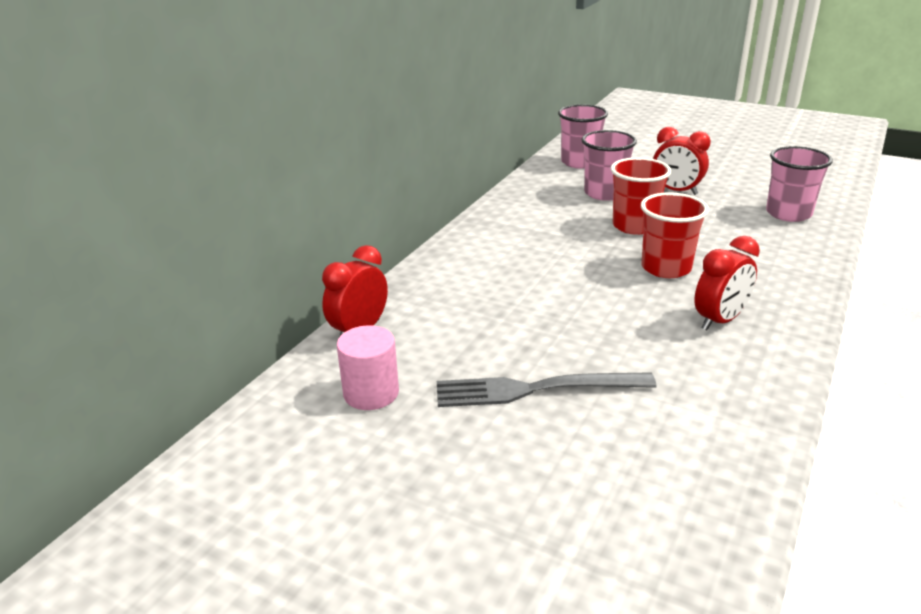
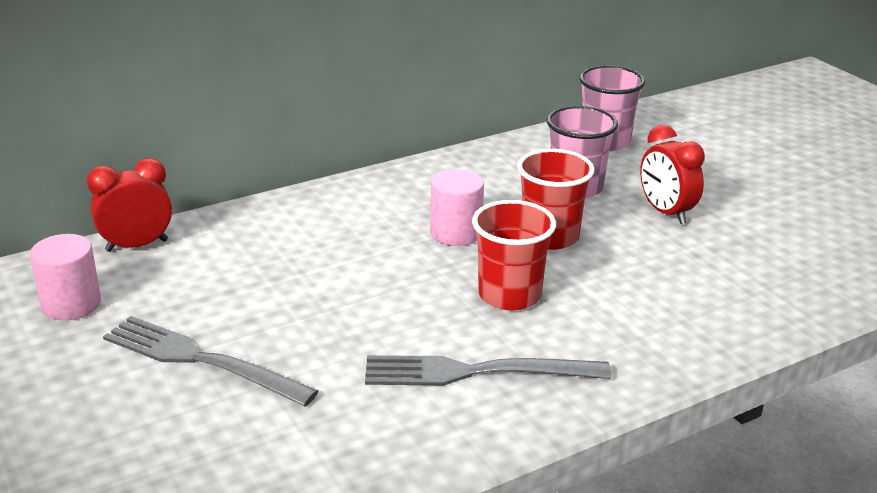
camera: 30 degrees right, 0 degrees up
(575, 243) = (456, 233): none -> pink cylinder
(719, 321) = (475, 372): red clock -> grey fork
(788, 214) = (763, 287): pink cup -> none

